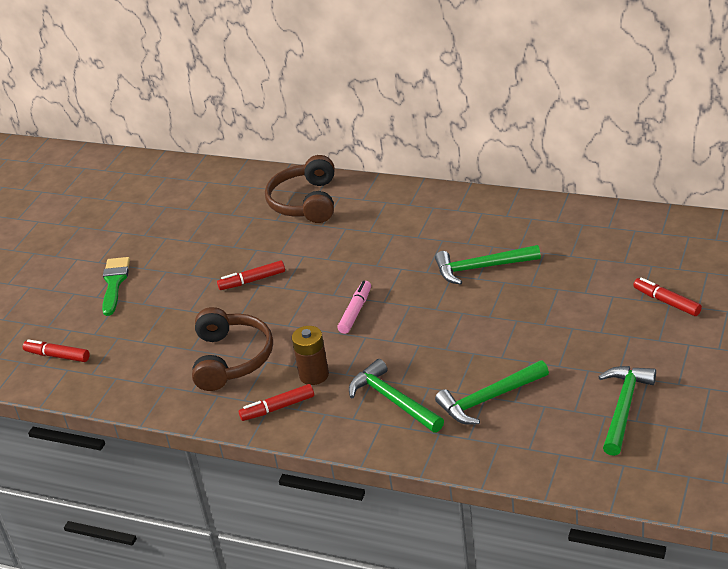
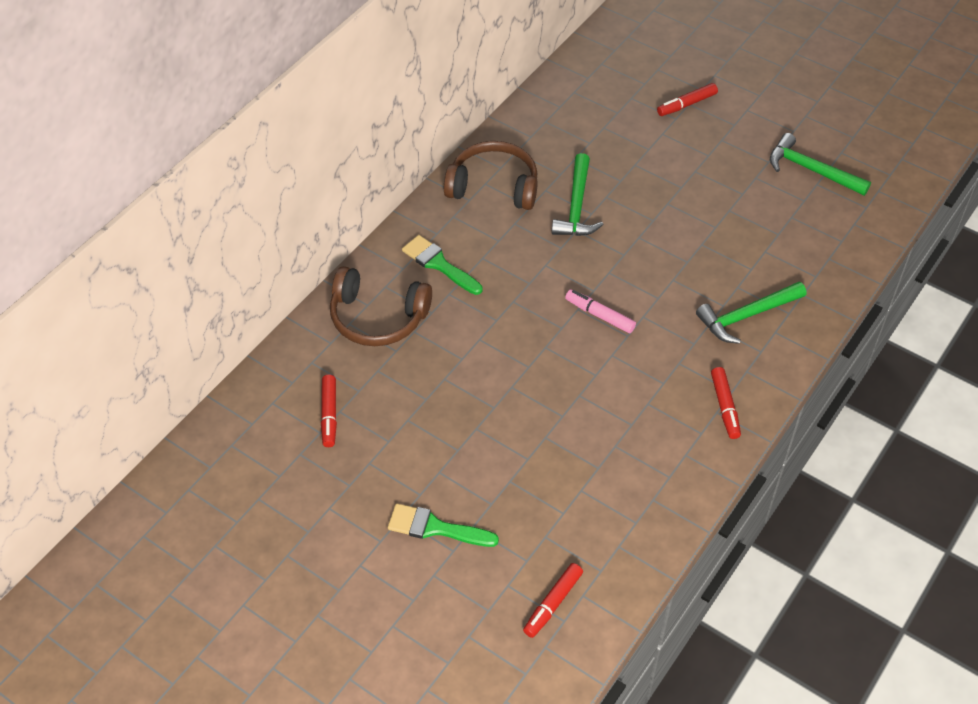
camera: 80 degrees left, 15 degrees up
(232, 359) = (631, 432): brown headphones -> brown headphones (494, 186)
(252, 281) = (502, 392): red marker -> red marker (329, 415)
(314, 375) = (686, 368): brown battery -> none
(375, 215) = (439, 264): none -> green brush
(488, 399) = (769, 250): green hammer -> none

